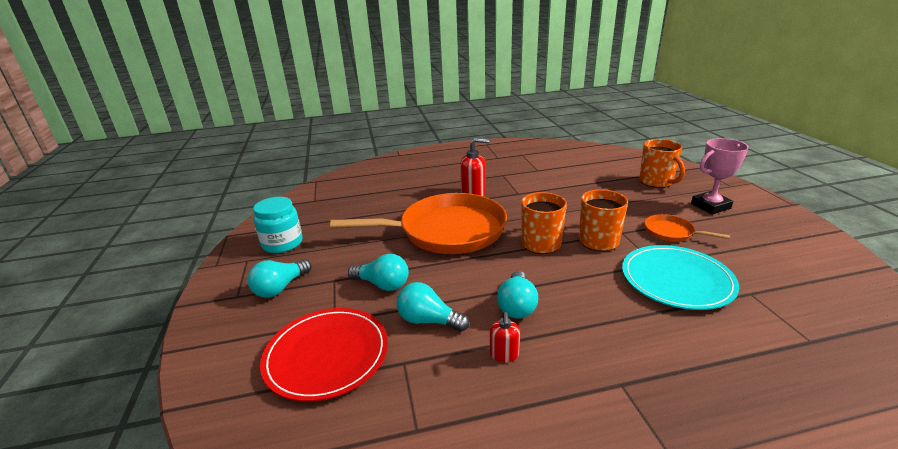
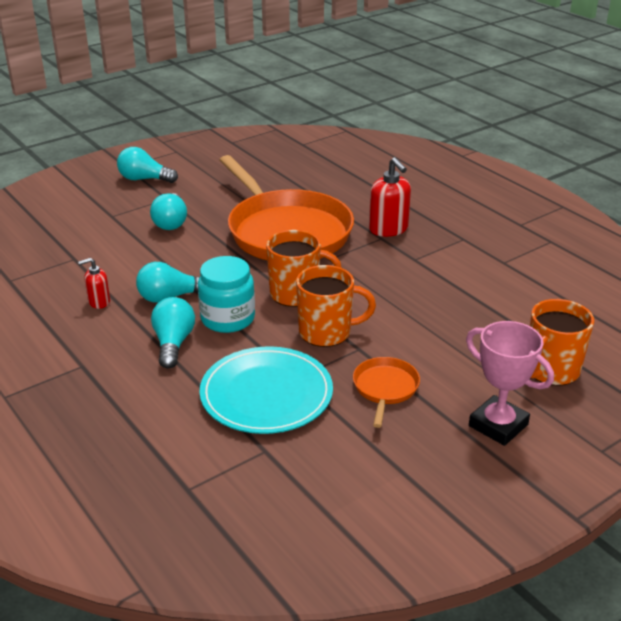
camera: 65 degrees right, 5 degrees up
(282, 243) = (211, 156): turquoise jar -> turquoise jar (227, 319)
(327, 355) = (71, 225): red plate -> none
(428, 320) = (129, 257): turquoise light bulb -> turquoise light bulb (173, 343)

